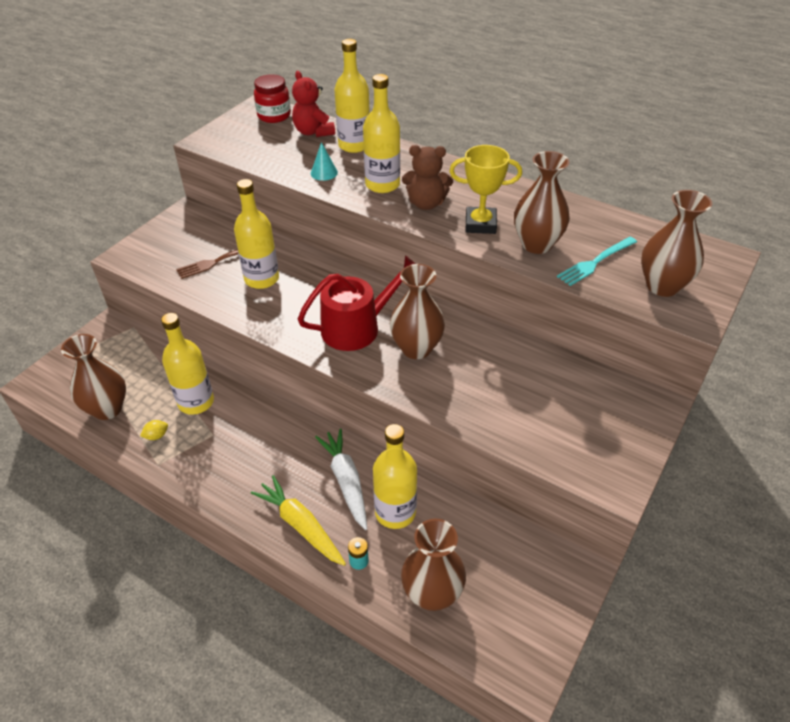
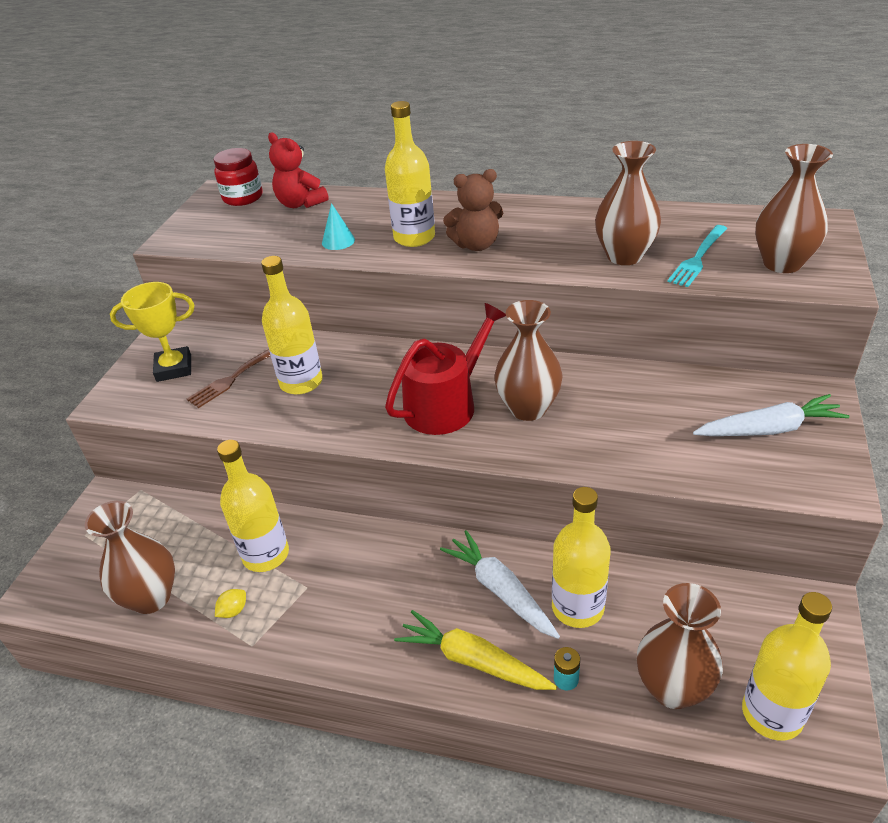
camera: 15 degrees left, 5 degrees down
(354, 145) = (356, 206): yellow bottle -> yellow bottle (772, 714)
(480, 224) = (550, 251): yellow trophy -> yellow trophy (174, 368)
(594, 421) = (769, 429): none -> white carrot

